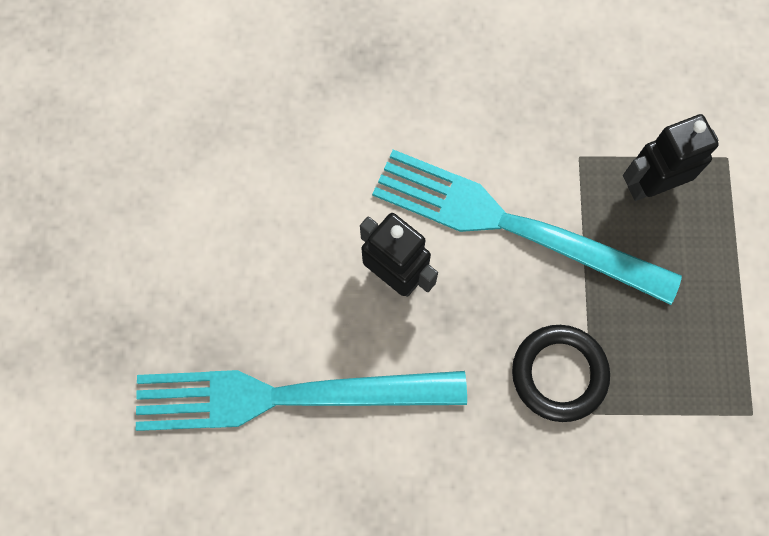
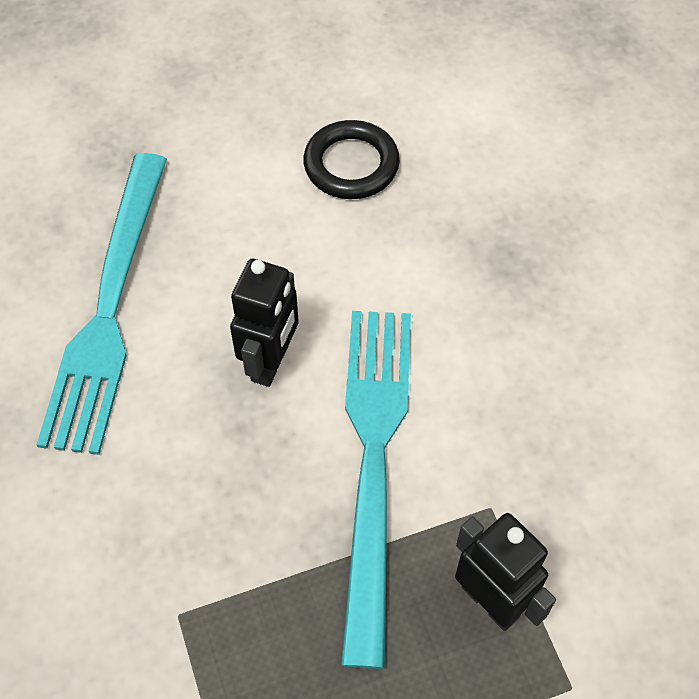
camera: 70 degrees right, 15 degrees down
(287, 396) = (109, 307): turquoise fork -> turquoise fork turned 150 degrees counterclockwise
(559, 374) = (214, 563): black ring -> black ring (351, 165)

